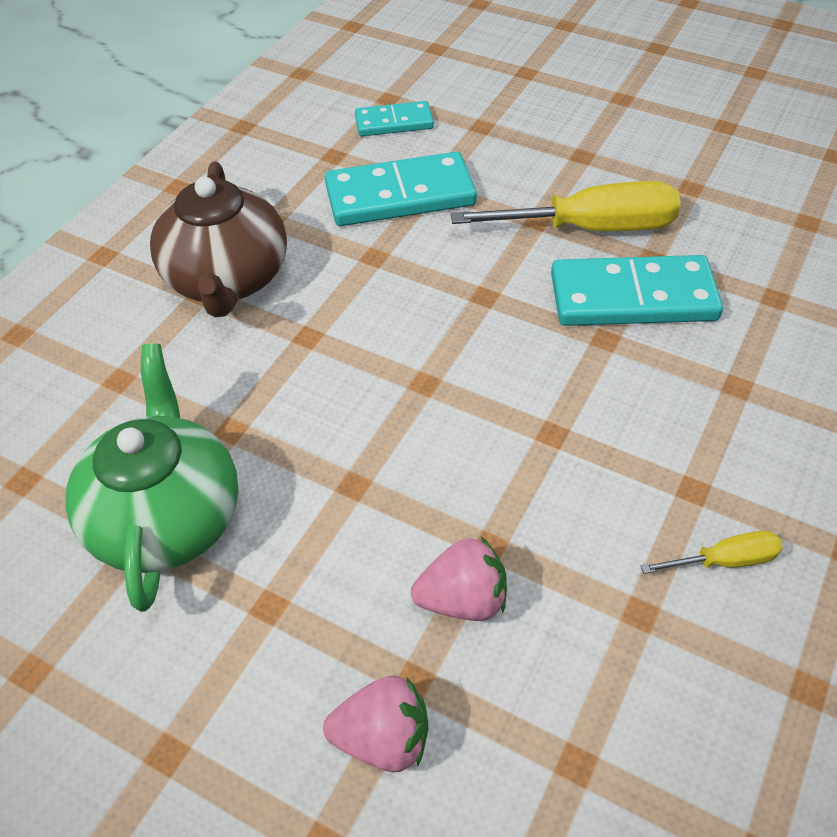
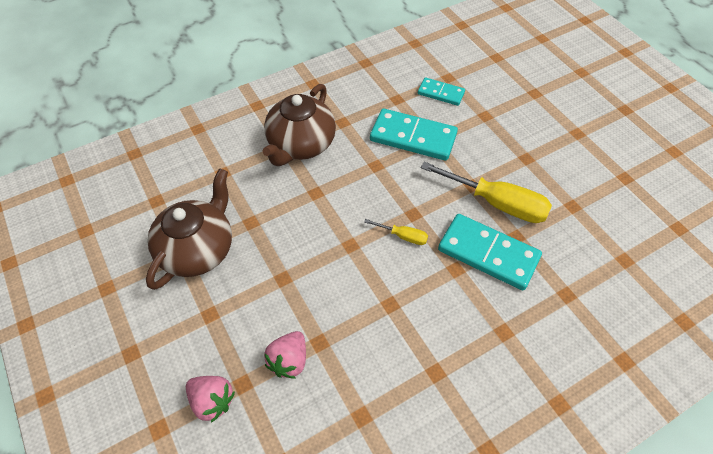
camera: 30 degrees right, 5 degrees up
(167, 517) = (198, 250): green teapot -> brown teapot
(463, 599) = (289, 361): pink strawberry -> pink strawberry turned 90 degrees clockwise
(724, 561) = (421, 416): yellow screwdriver -> yellow screwdriver (403, 236)

